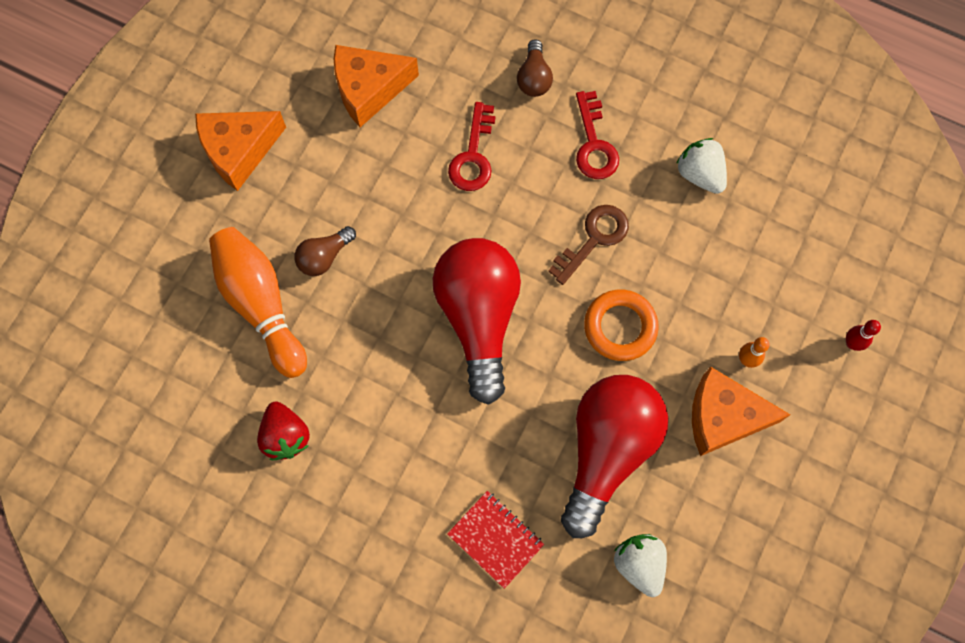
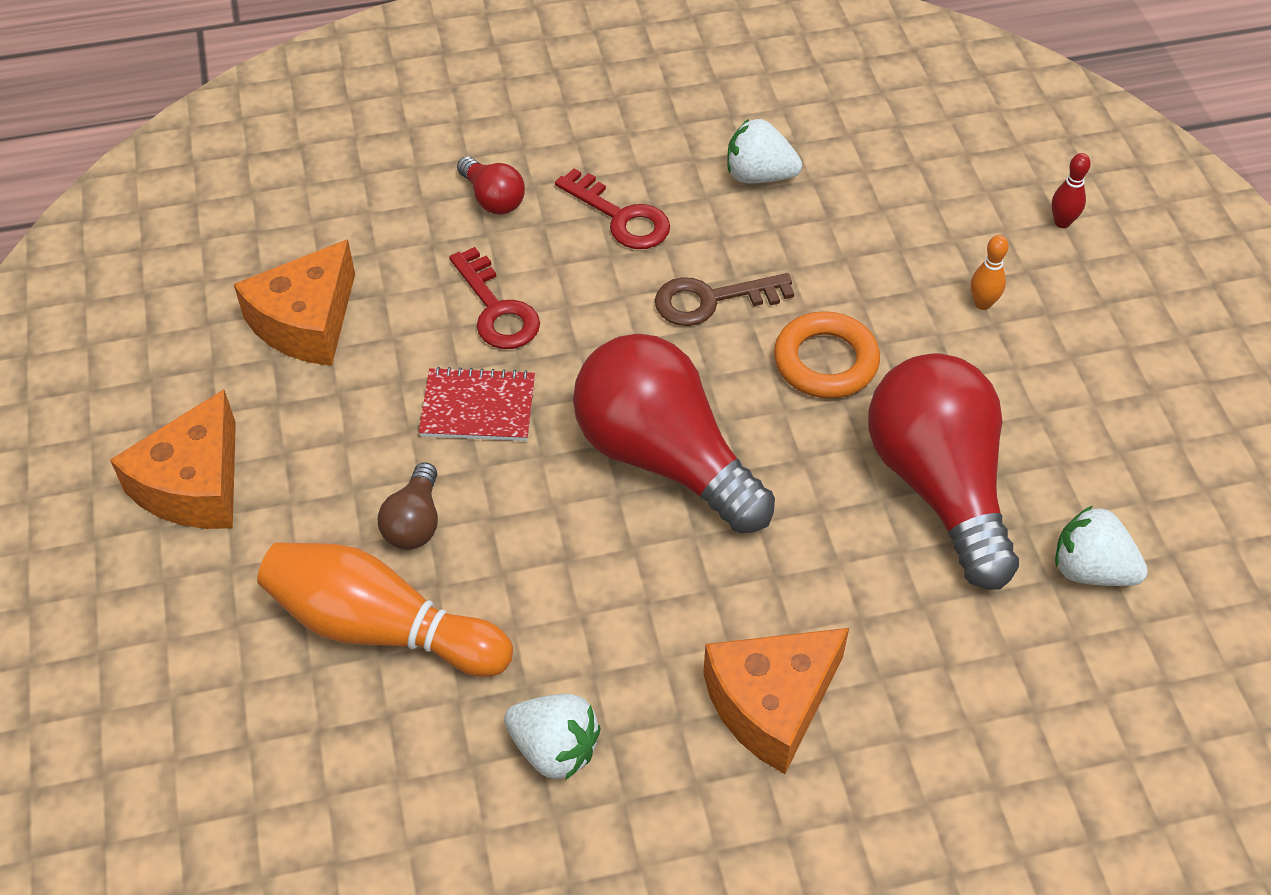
camera: 40 degrees left, 20 degrees down
(285, 436) = (554, 749): red strawberry -> white strawberry
(495, 539) = (916, 666): red notebook -> red notebook (478, 407)
(534, 78) = (493, 199): brown light bulb -> red light bulb
(594, 239) = (711, 300): brown key -> brown key turned 105 degrees counterclockwise
(723, 417) = (1017, 369): orange cheese -> orange cheese (771, 704)

